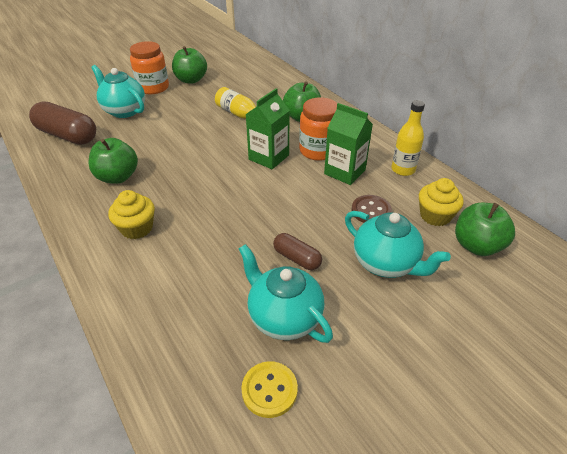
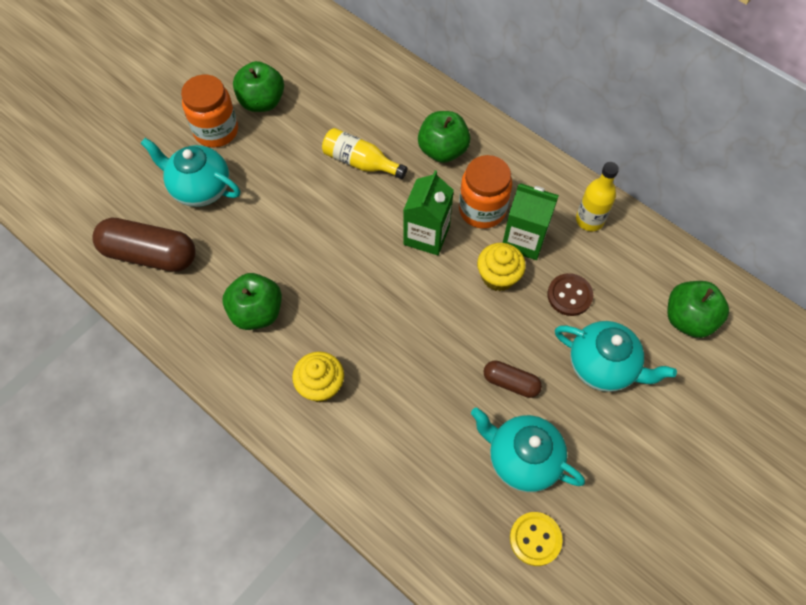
camera: 15 degrees left, 20 degrees up
(435, 216) = (639, 286): yellow cupcake -> yellow cupcake (498, 276)

